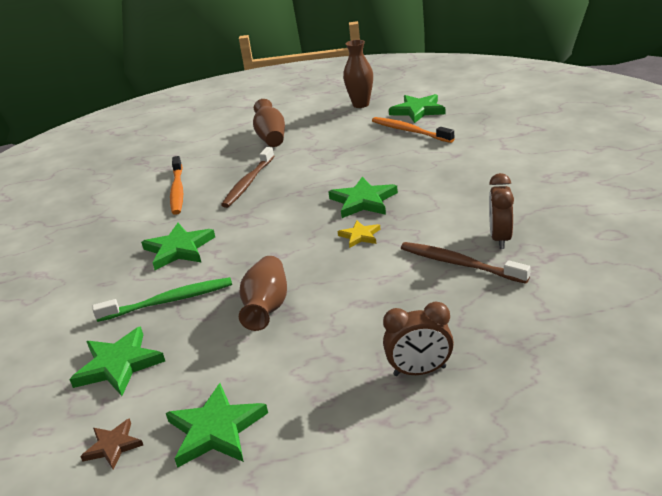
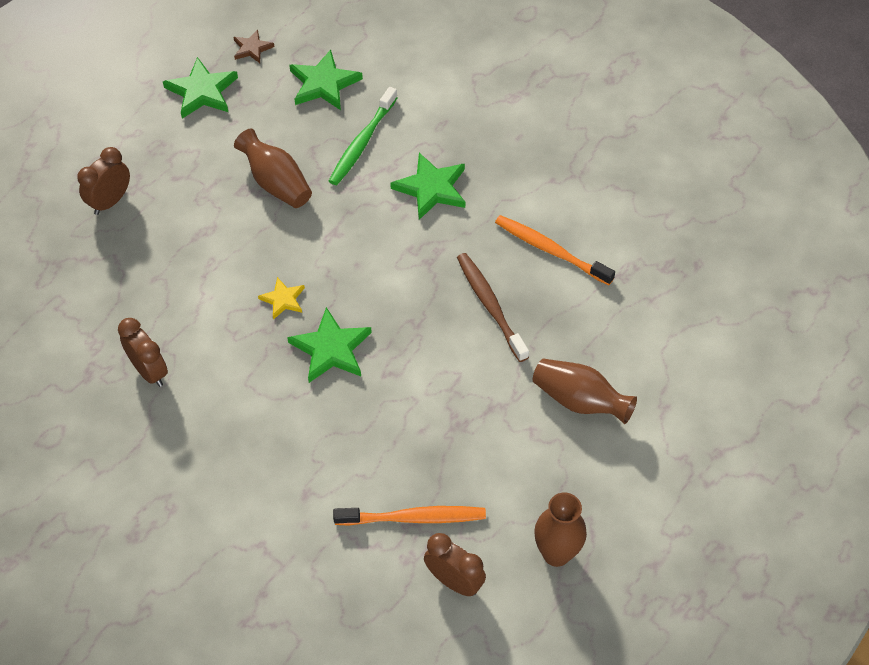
camera: 130 degrees right, 25 degrees up
(418, 111) = (454, 581): green star -> brown clock
(460, 264) = (161, 317): brown toothbrush -> none

